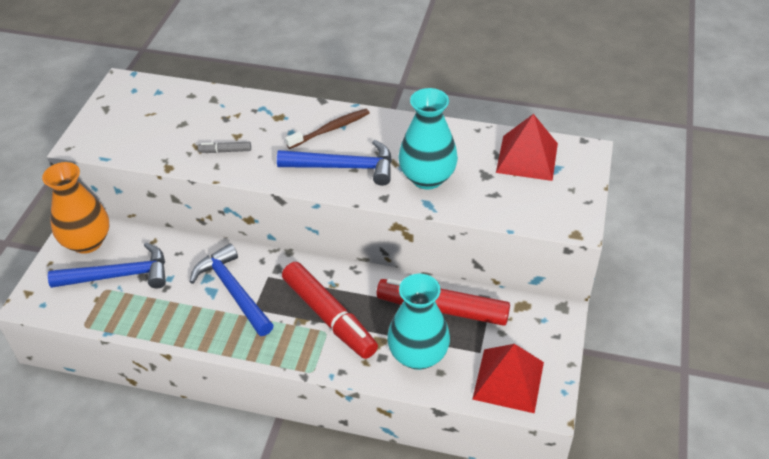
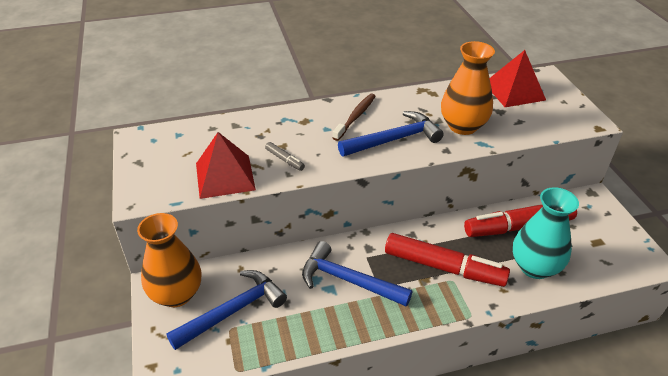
camera: 30 degrees left, 5 degrees down
(225, 151) = (284, 160): grey marker -> grey marker turned 105 degrees counterclockwise
(427, 178) = (462, 126): turquoise vase -> orange vase
(508, 380) = (610, 257): red pyramid -> red pyramid (225, 176)

